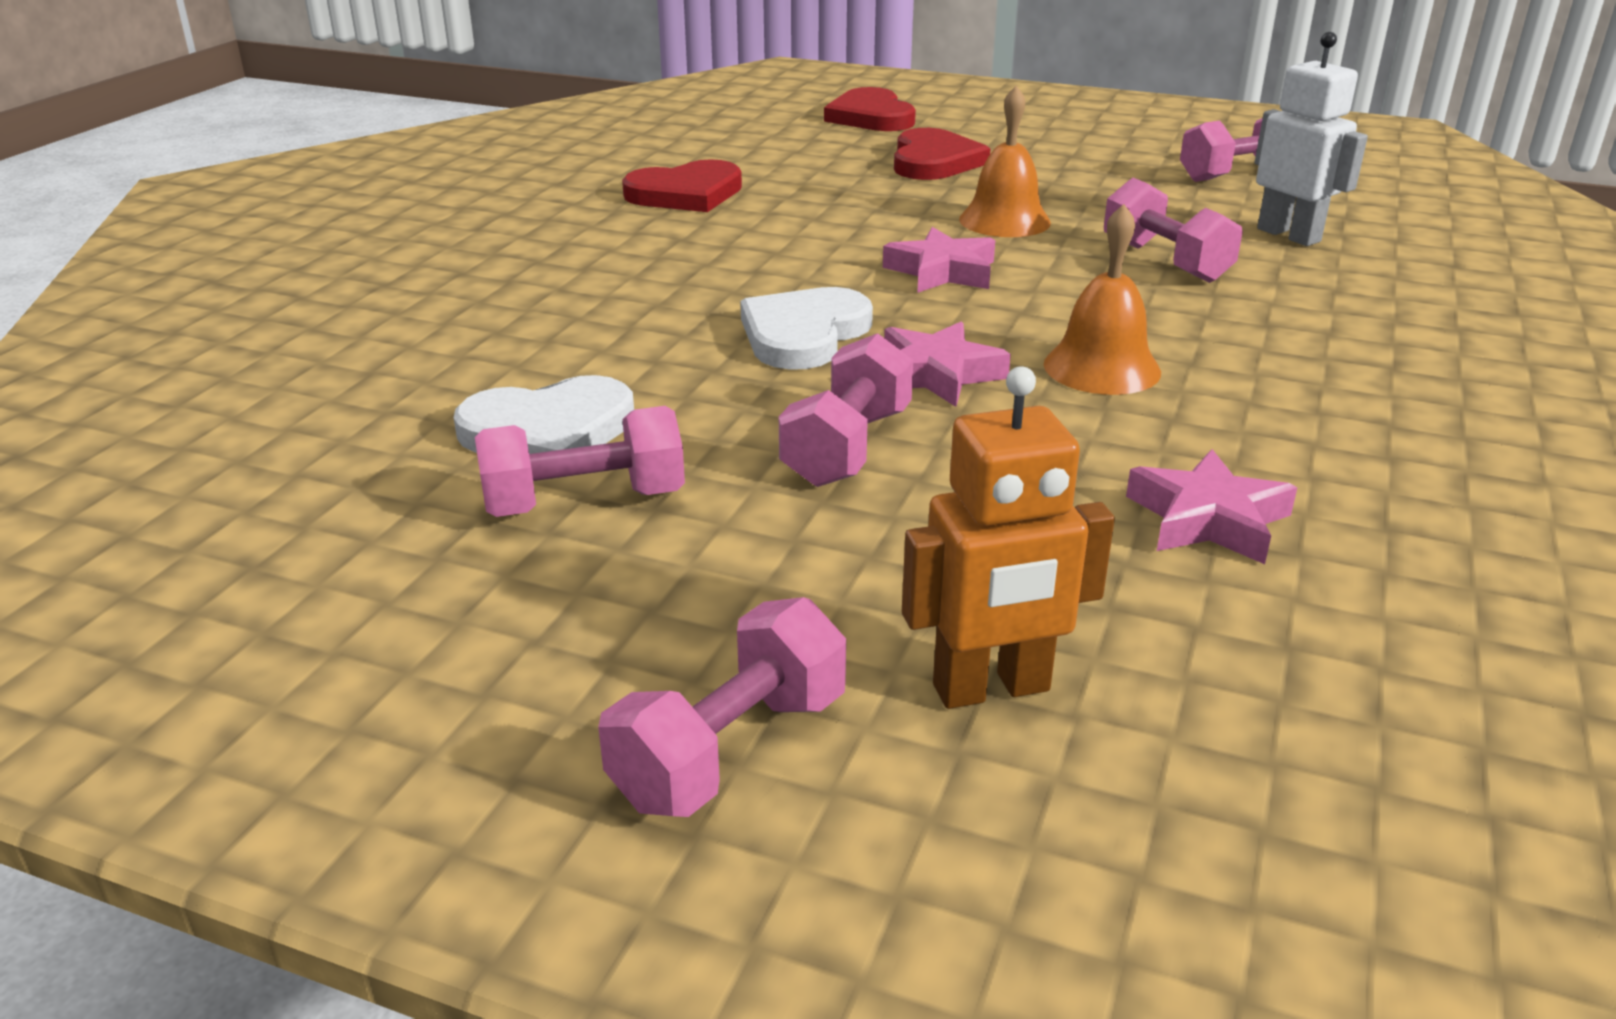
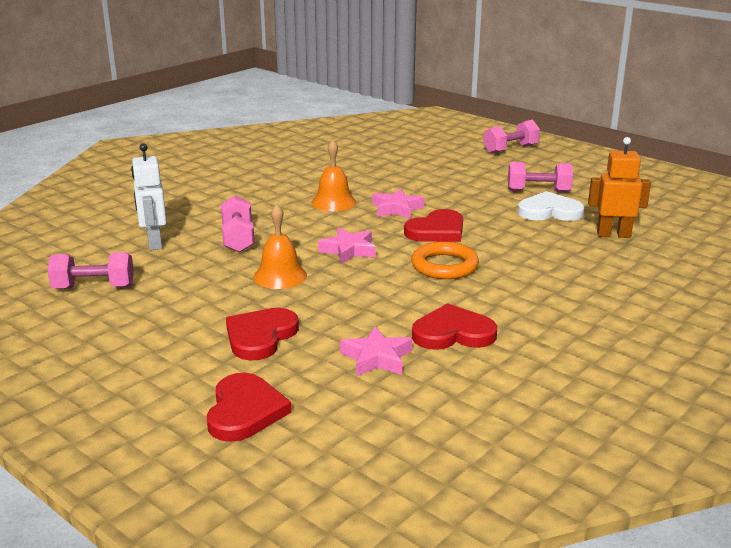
camera: 160 degrees left, 5 degrees down
(747, 271) = (444, 266): none -> orange ring
(804, 334) = (437, 231): white heart -> red heart
(847, 447) = (447, 193): pink dumbbell -> none
(991, 689) = (448, 149): orange robot -> orange robot (613, 235)
(1208, 519) = (359, 164): pink star -> pink star (377, 358)

